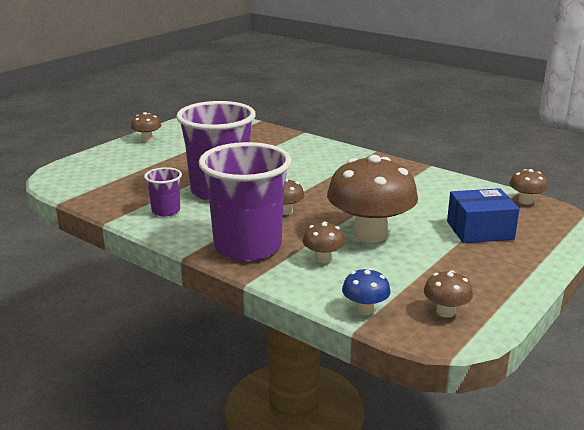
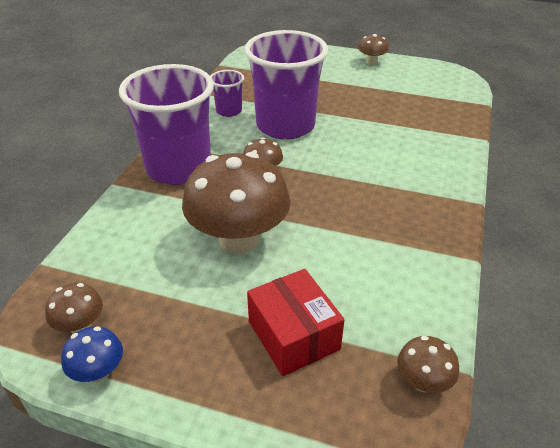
camera: 70 degrees right, 15 degrees up
(323, 259) = (171, 217): brown mushroom -> none
(365, 309) = (78, 264): blue mushroom -> blue mushroom (98, 372)
(480, 230) = (293, 335): blue box -> red box

